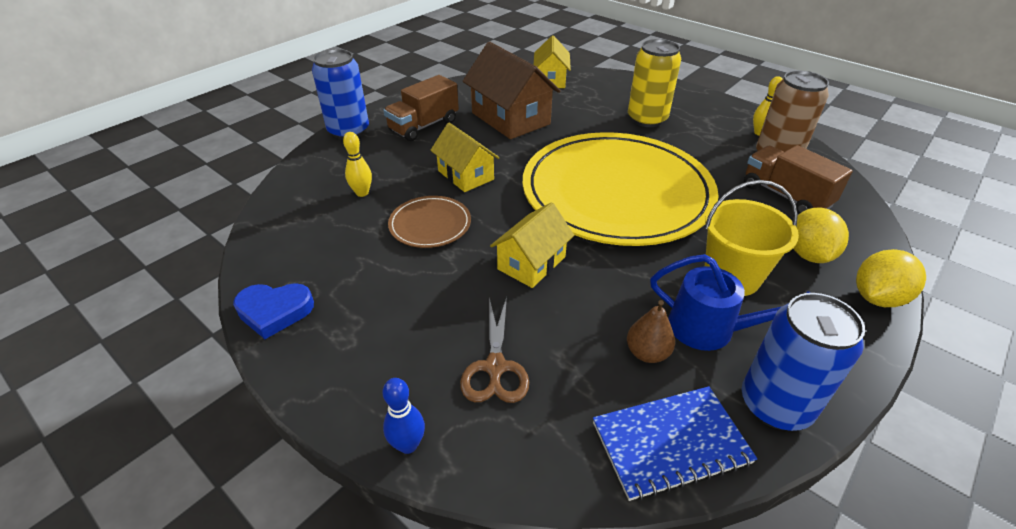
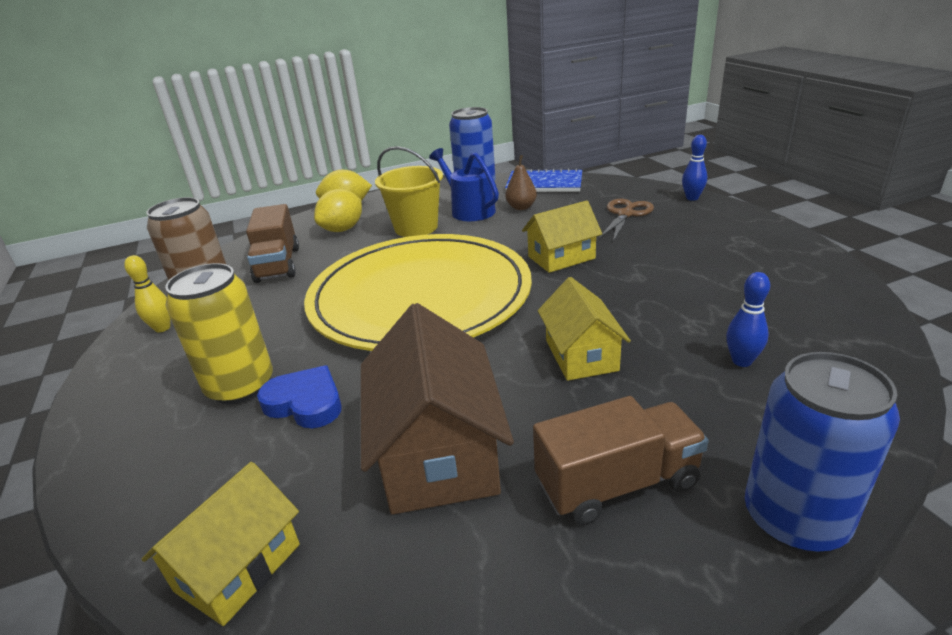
camera: 150 degrees left, 10 degrees down
(274, 311) = (815, 263): blue heart -> blue heart (305, 403)
(362, 193) = (741, 361): yellow bowling pin -> blue bowling pin
(430, 224) = (650, 304): brown plate -> none

